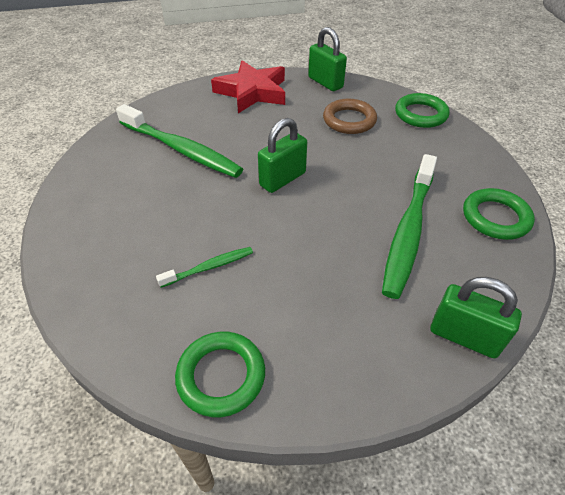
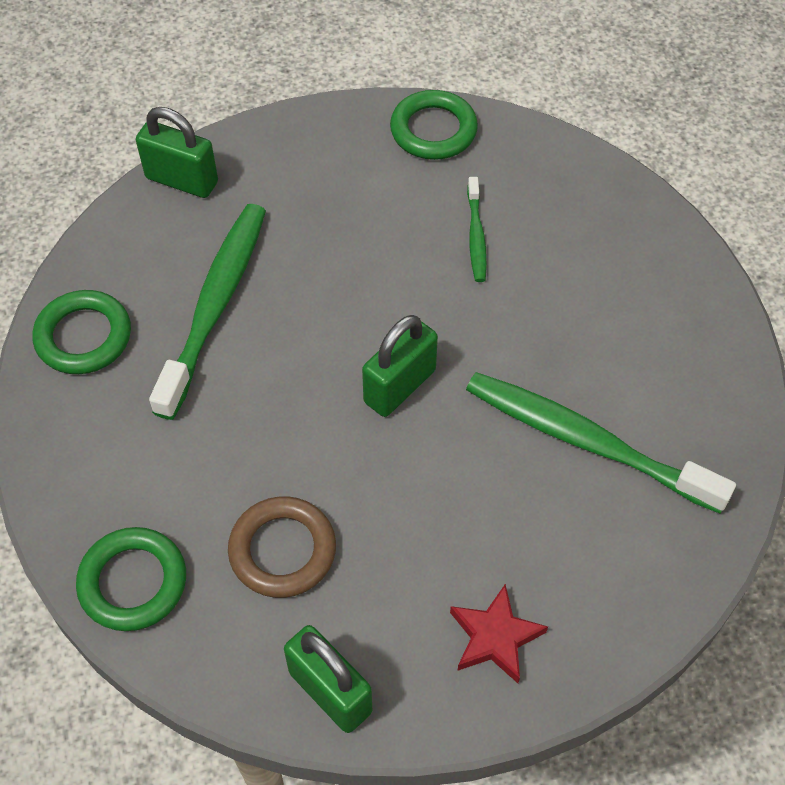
camera: 175 degrees right, 10 degrees up
(209, 267) = (476, 236): green toothbrush -> green toothbrush turned 60 degrees counterclockwise
(252, 92) = (495, 637): red star -> red star, size x0.57

